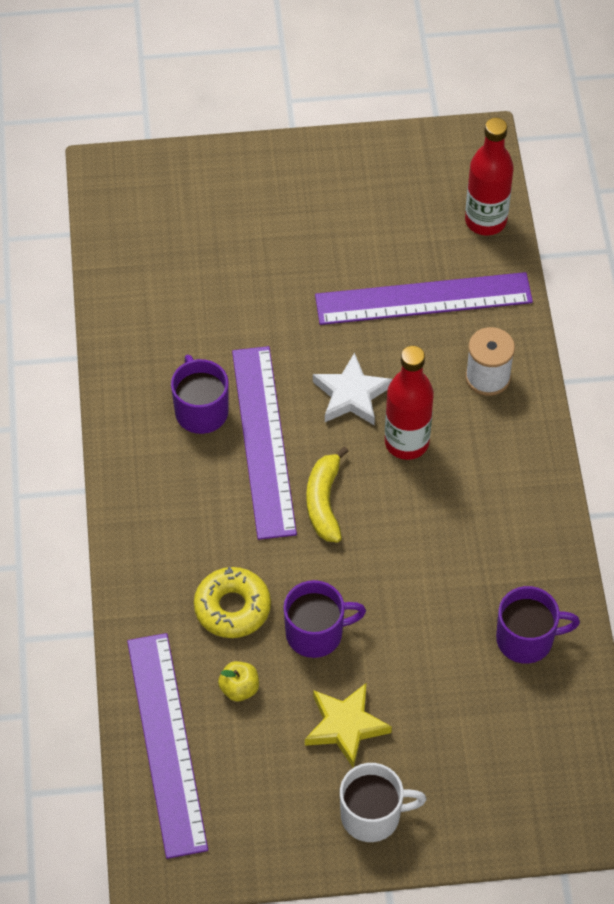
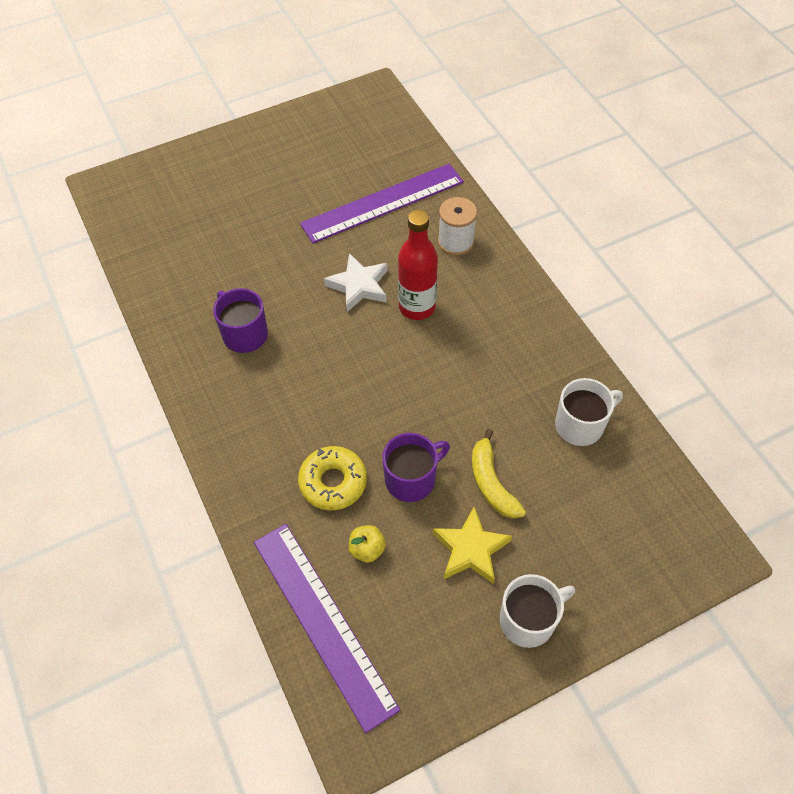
camera: 20 degrees left, 0 degrees up
(263, 441) = (304, 341): purple ruler -> none
(324, 502) = (372, 372): yellow banana -> yellow banana (491, 483)
(485, 221) = (403, 139): red bottle -> none
(526, 639) = (580, 425): purple mug -> white mug

